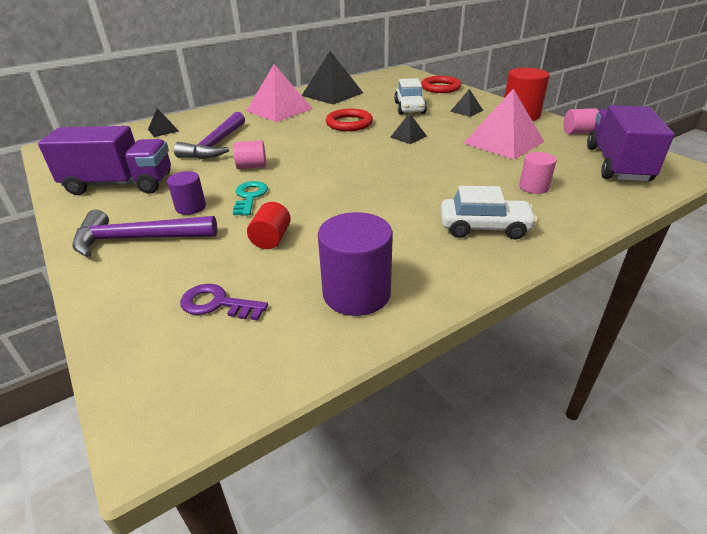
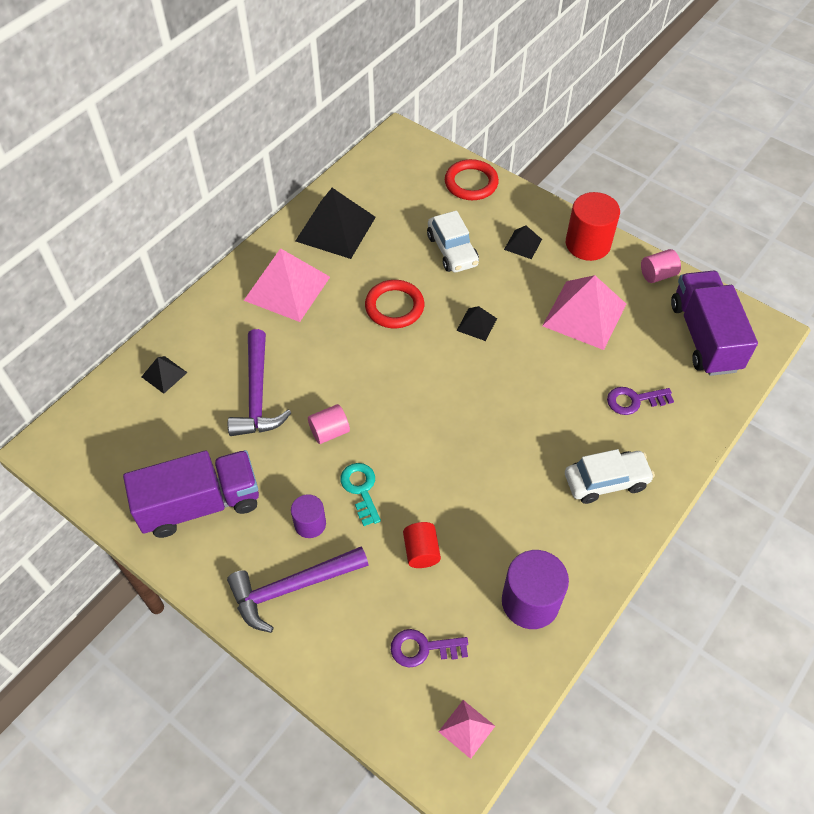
camera: 20 degrees left, 20 degrees up
(208, 384) = (466, 728): none -> pink pyramid
(533, 187) = (634, 400): pink cylinder -> purple key

